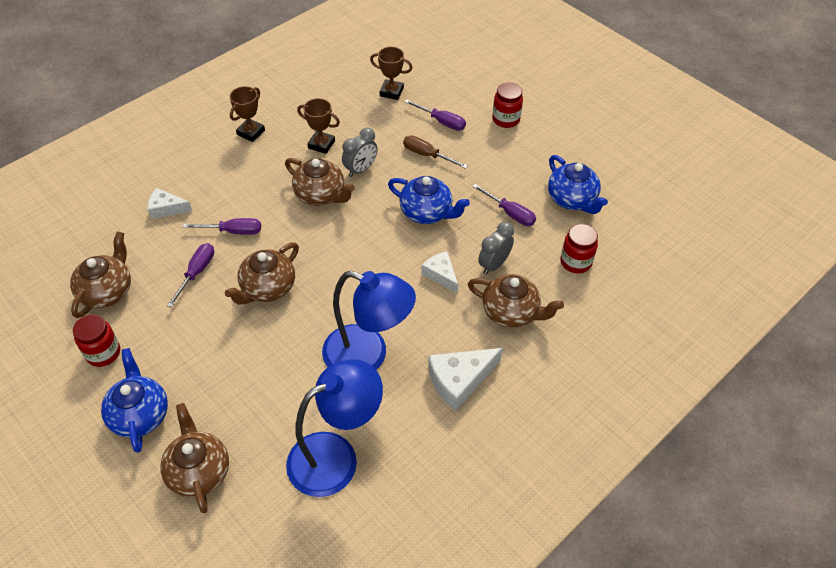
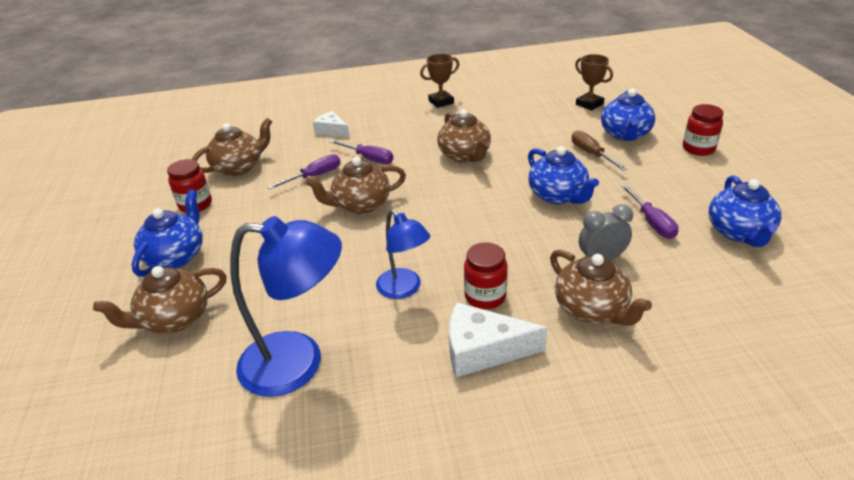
camera: 35 degrees right, 15 degrees down
(199, 471) = (174, 319): brown teapot -> brown teapot turned 135 degrees counterclockwise
(321, 144) = (494, 123): brown trophy -> none
(360, 169) = (516, 148): grey clock -> none
(368, 356) = (404, 289): blue lamp -> blue lamp, size x0.61
(441, 122) = (625, 134): purple screwdriver -> blue teapot
(441, 275) = (534, 249): white cheese -> none
(575, 262) = (708, 290): red jar -> red jar (485, 296)

